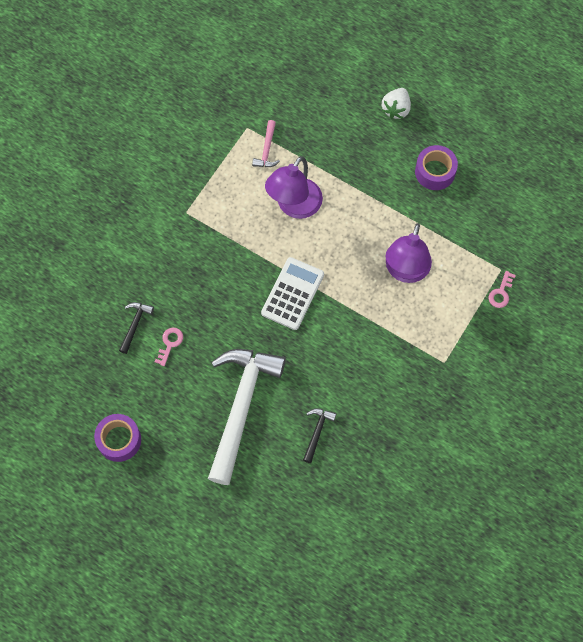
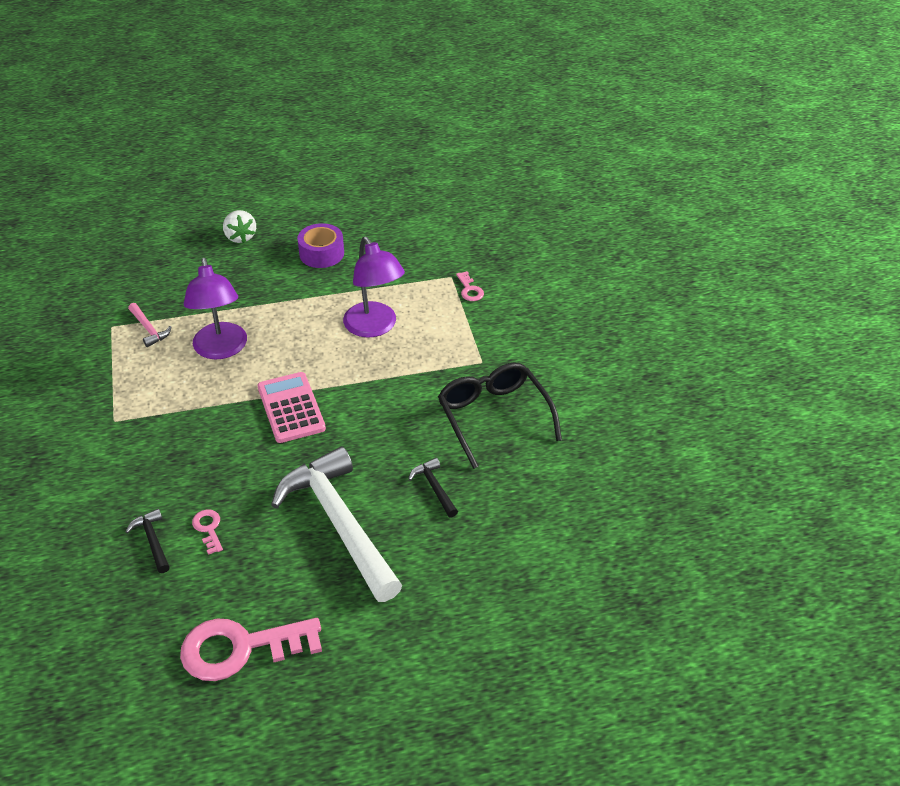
camera: 45 degrees left, 25 degrees down
(119, 440) = (241, 648): purple tape -> pink key
(292, 294) = (291, 408): white calculator -> pink calculator
(405, 412) = (493, 417): none -> black glasses

